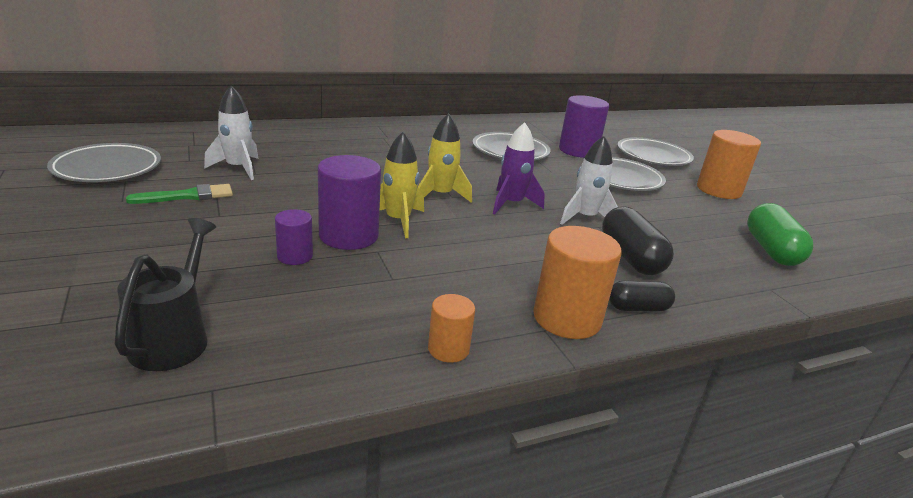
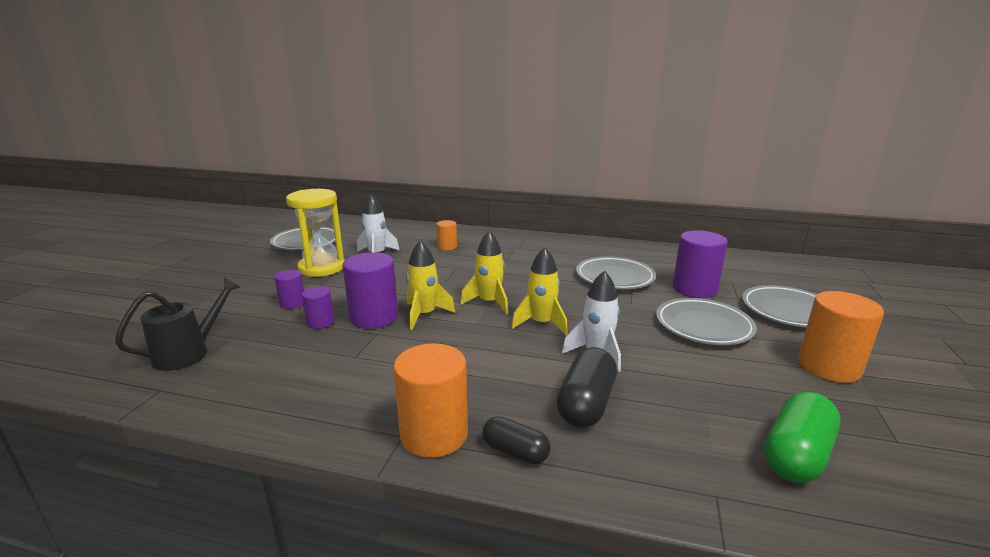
camera: 40 degrees right, 5 degrees down
(188, 196) = (322, 268): green brush -> yellow hourglass
(221, 245) = (292, 303): none -> purple cylinder
(448, 349) = (311, 421): orange cylinder -> orange cylinder (447, 247)
(511, 204) = (541, 323): purple rocket -> yellow rocket

